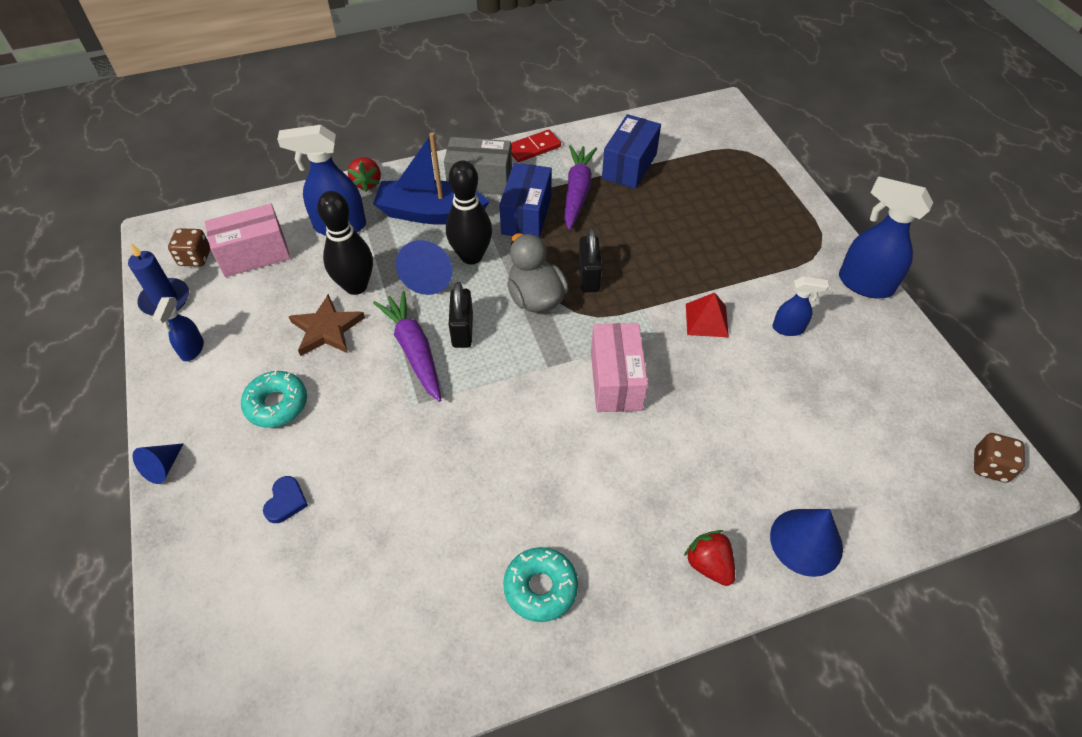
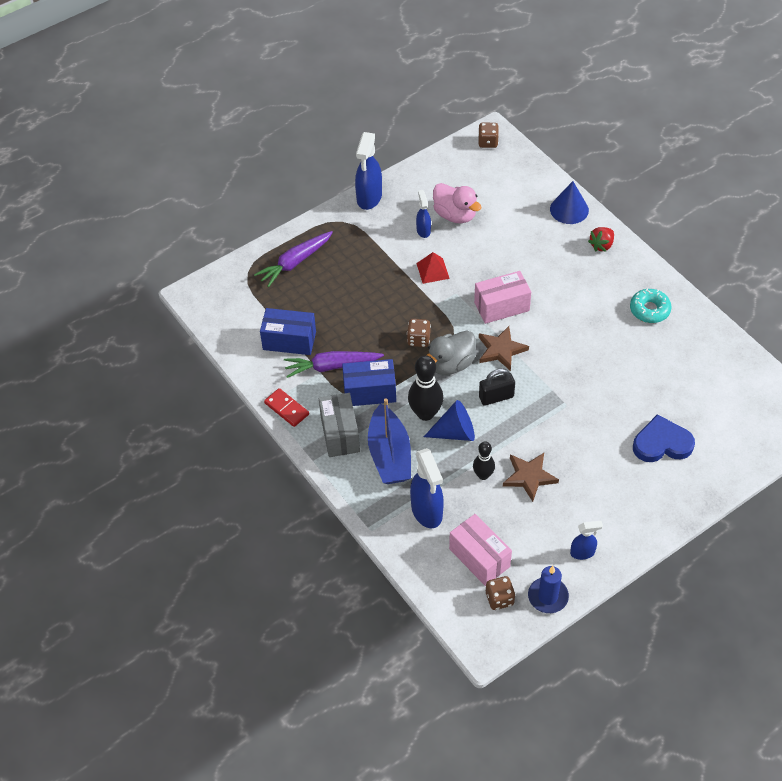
camera: 105 degrees left, 0 degrees up
(163, 467) = (674, 520): blue cone -> none
(277, 404) = (601, 479): turquoise donut -> none
(286, 501) = (662, 443): blue heart -> blue heart, size x1.97
(356, 286) = (483, 475): black bowling pin -> black bowling pin, size x0.61
(367, 183) = (369, 512): red strawberry -> none
(414, 350) = (525, 418): purple carrot -> purple carrot (295, 262)
(537, 357) = (501, 350): none -> brown star
(588, 277) = (418, 339): black padlock -> brown dice
(815, 374) = (455, 215): none -> pink duck

